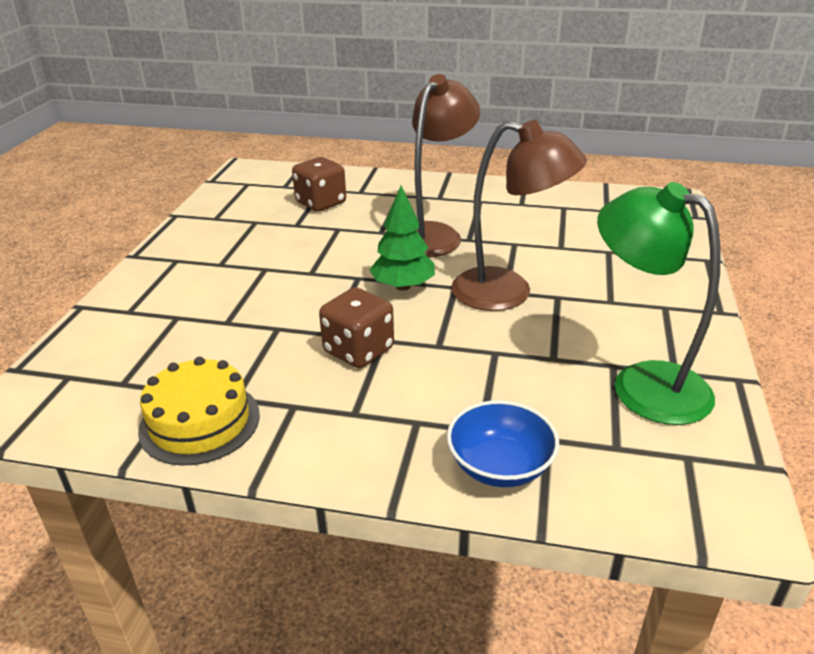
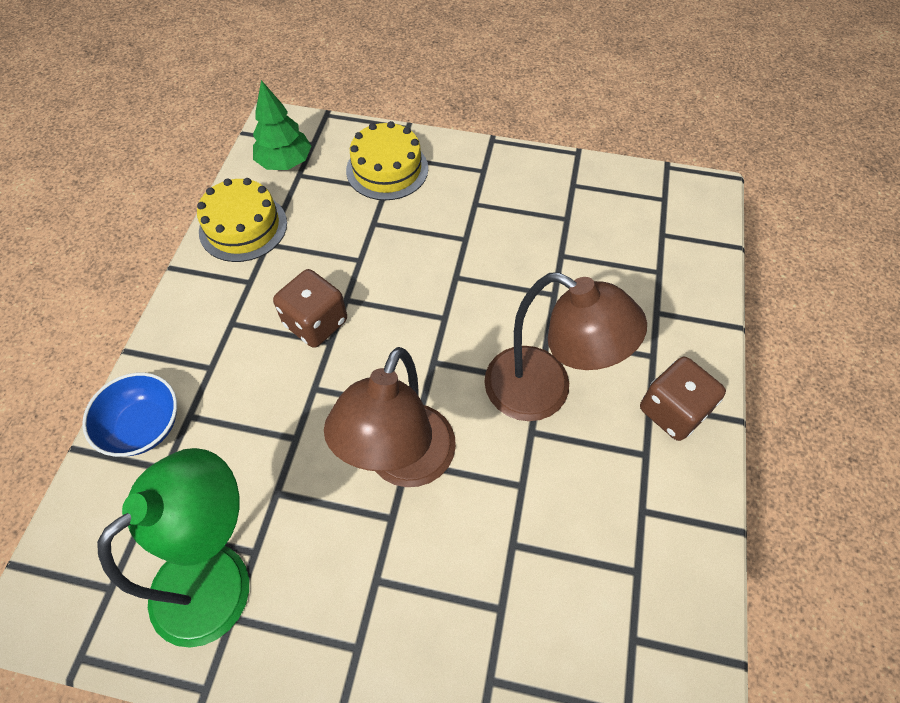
camera: 90 degrees right, 25 degrees up
(146, 317) = (387, 169): none -> yellow cake
(321, 203) = (619, 273): brown dice -> brown dice (672, 411)
(403, 286) = (423, 358): green tree -> green tree (285, 163)

